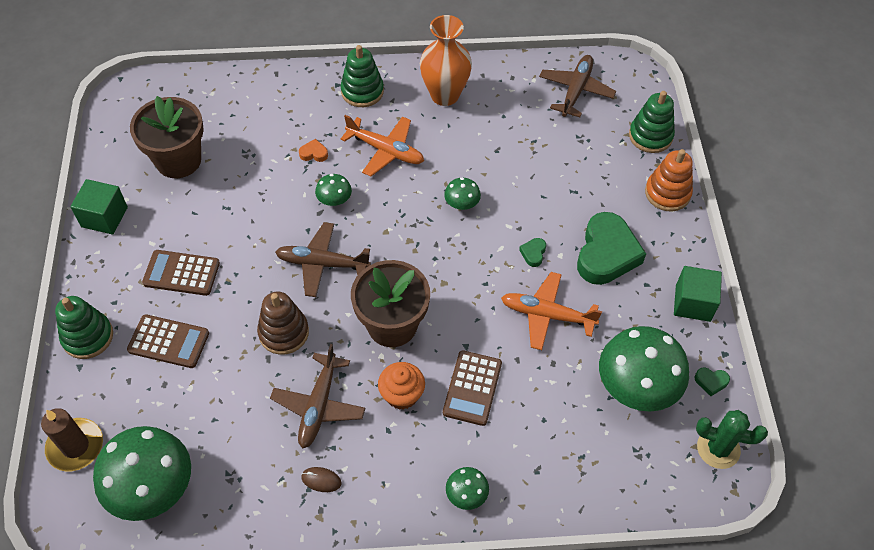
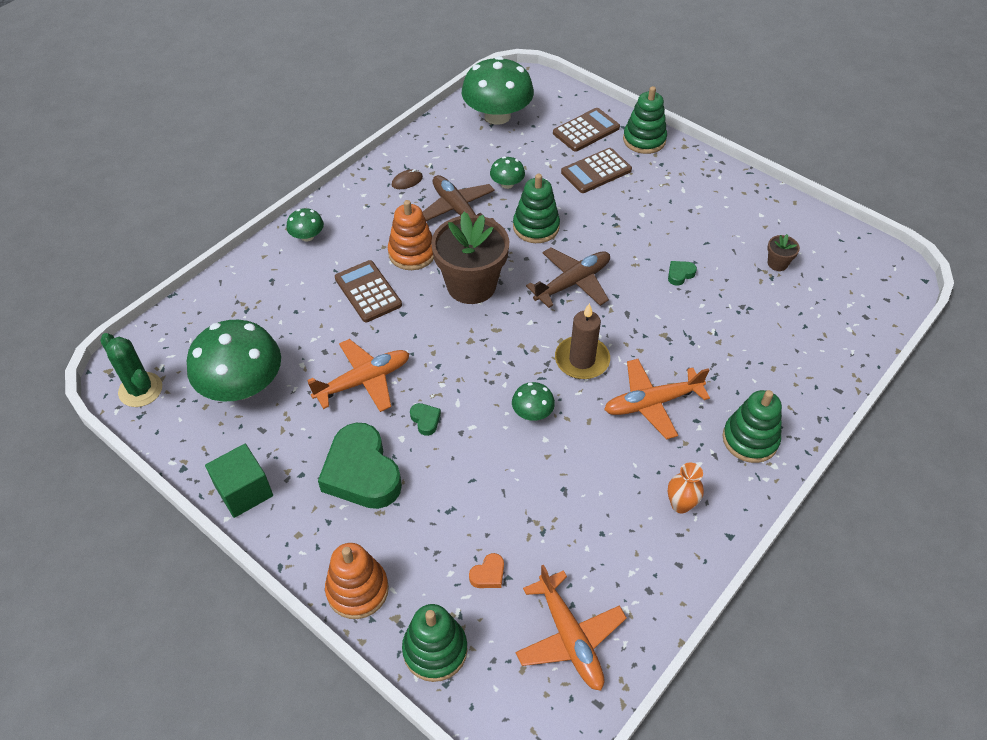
camera: 135 degrees right, 5 degrees down
(75, 446) = (564, 101): brown candle -> brown candle (582, 360)
(104, 217) = (752, 195): green cube -> none
(178, 160) = (777, 263): brown flower pot -> brown flower pot, size x0.42
(181, 273) = (651, 206): brown calculator -> brown calculator (586, 130)
(284, 332) = (536, 227): brown stacking toy -> green stacking toy
(314, 153) = (699, 351): orange heart -> orange heart (488, 574)
(334, 199) = (631, 331): green mushroom -> green mushroom (507, 184)
(402, 395) = (412, 253): orange cupcake -> orange stacking toy
(445, 95) = (680, 504): orange vase -> orange vase, size x0.51
(575, 91) = (569, 637): brown plane -> orange plane
(711, 382) = (180, 435): green heart -> green heart (680, 274)
(718, 448) = (140, 390): green cactus -> green cactus turned 75 degrees clockwise

